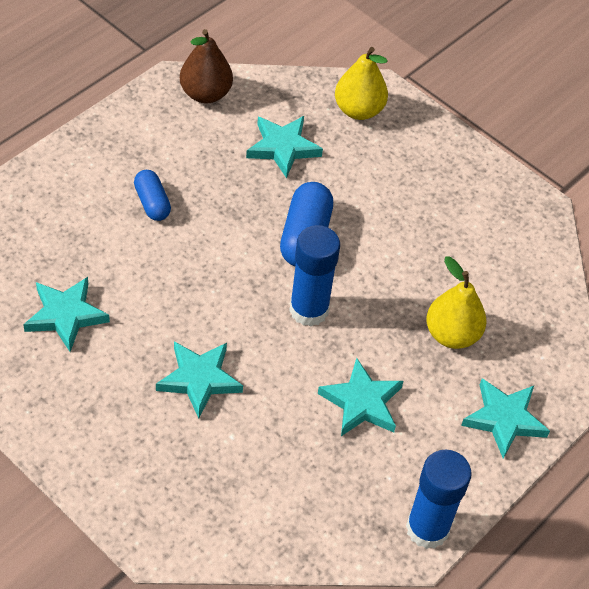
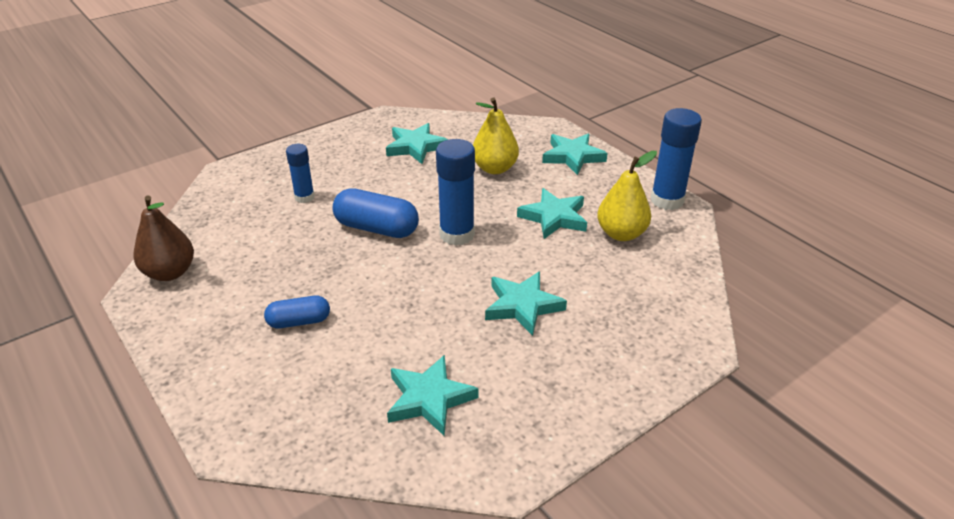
camera: 75 degrees left, 15 degrees down
(283, 148) = (267, 230): turquoise star -> turquoise star (415, 147)
(347, 165) = (304, 197): none -> blue glue stick
(358, 110) = (245, 184): yellow pear -> yellow pear (621, 234)

